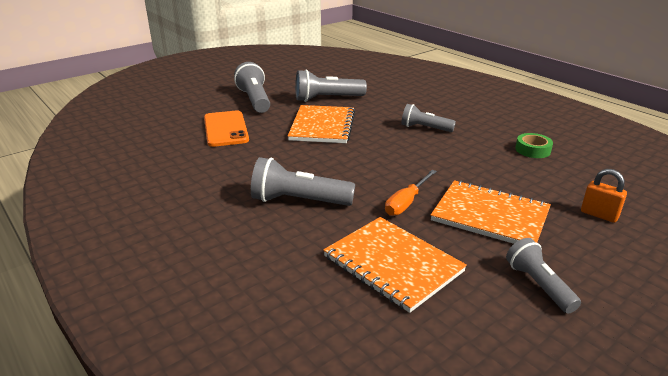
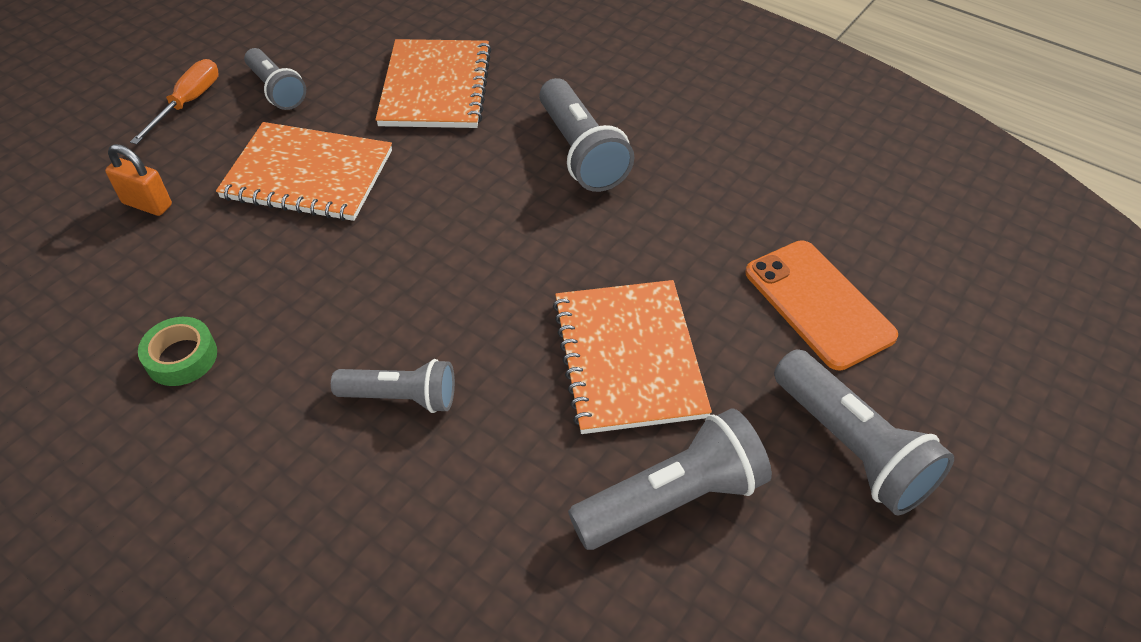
camera: 165 degrees right, 20 degrees up
(298, 201) = (581, 152): grey flashlight -> grey flashlight turned 75 degrees clockwise
(393, 264) = (435, 87): orange notebook -> orange notebook turned 60 degrees clockwise
(406, 202) = (427, 177): orange screwdriver -> orange screwdriver (188, 103)

